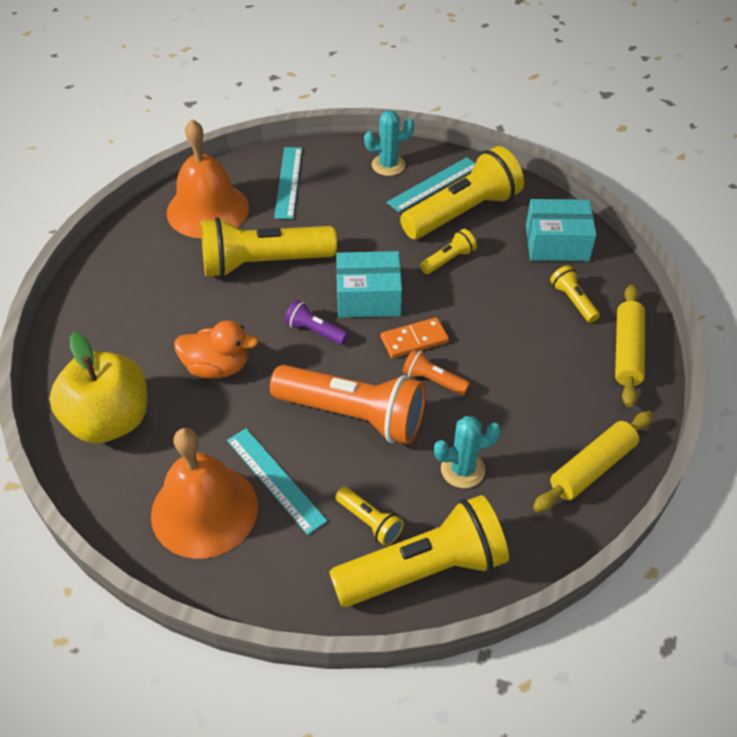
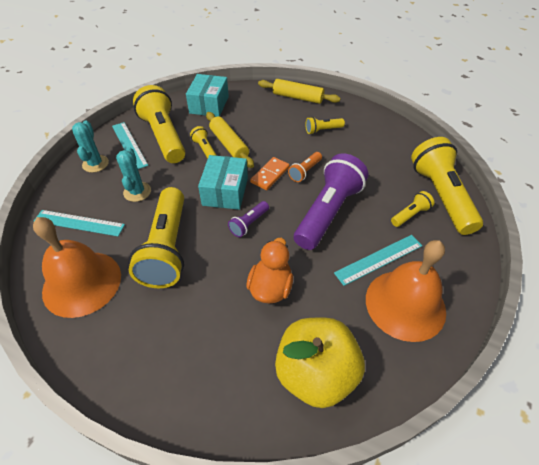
camera: 80 degrees left, 0 degrees up
(353, 415) = (328, 212): orange flashlight -> purple flashlight
(414, 340) = (270, 175): orange domino -> orange domino turned 45 degrees clockwise
(462, 469) = (372, 170): turquoise cactus -> turquoise cactus (137, 192)
(573, 301) = (256, 108): yellow flashlight -> yellow flashlight (322, 130)
(592, 468) = (372, 123): yellow rolling pin -> yellow rolling pin (229, 145)

